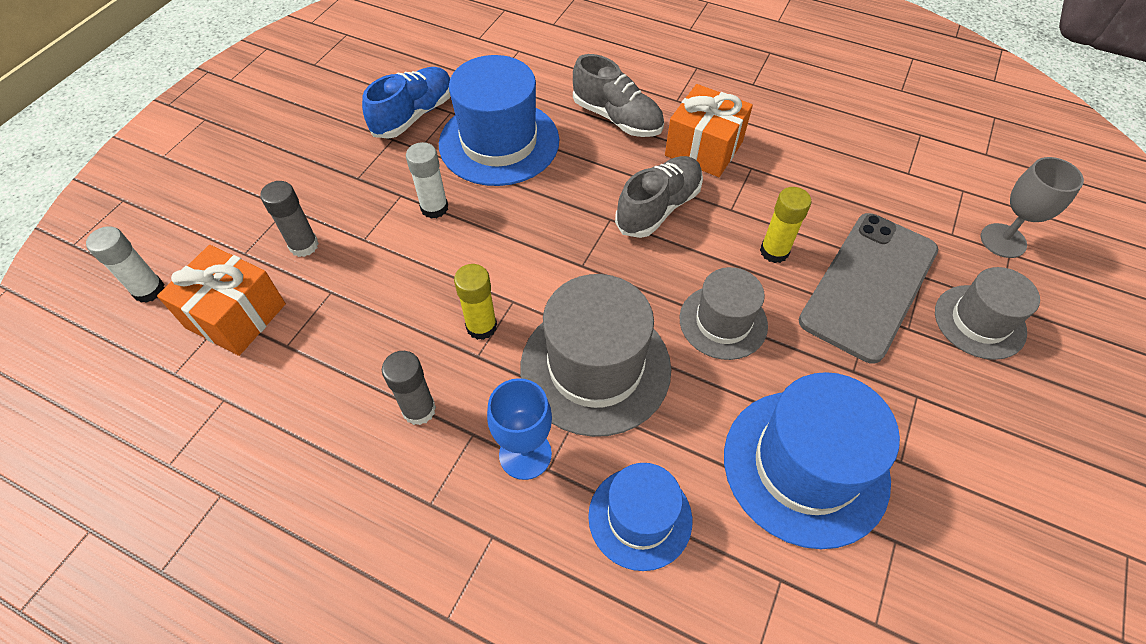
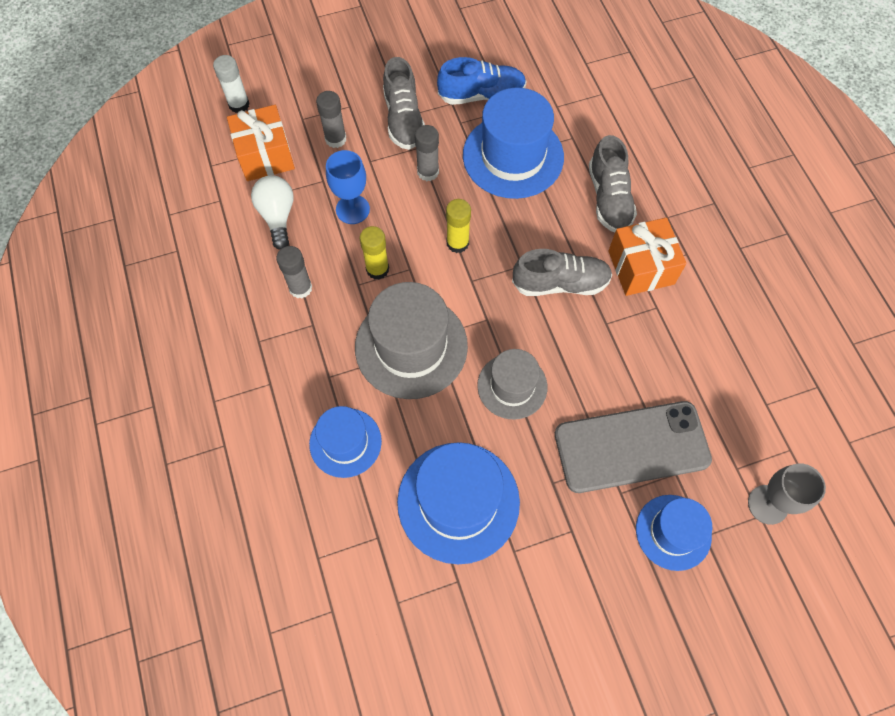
camera: 45 degrees right, 10 degrees up
(315, 362) = (277, 216): none -> white light bulb
(359, 182) = (403, 119): none -> grey shoe
(434, 208) = (428, 172): white glue stick -> grey glue stick
(525, 454) = (326, 359): blue goblet -> blue goblet (352, 209)
(774, 251) = (598, 373): yellow glue stick -> yellow glue stick (457, 243)
(979, 322) = (673, 532): grey hat -> blue hat

